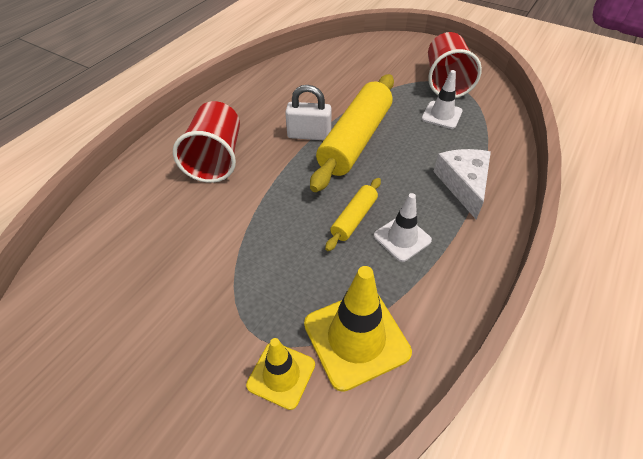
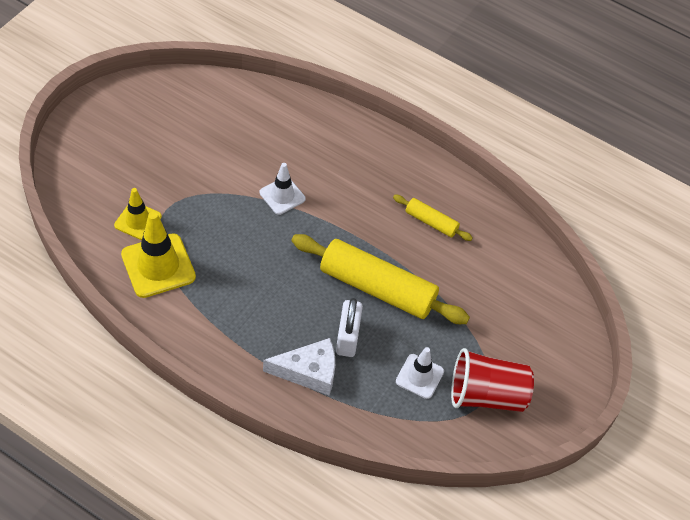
camera: 85 degrees right, 5 degrees up
(216, 159) = (353, 175): red cup -> none
(309, 135) = (386, 249): white padlock -> white padlock (347, 337)
(354, 218) = (271, 276): yellow rolling pin -> yellow rolling pin (431, 222)
(402, 238) = (246, 309): white traffic cone -> white traffic cone (282, 196)

